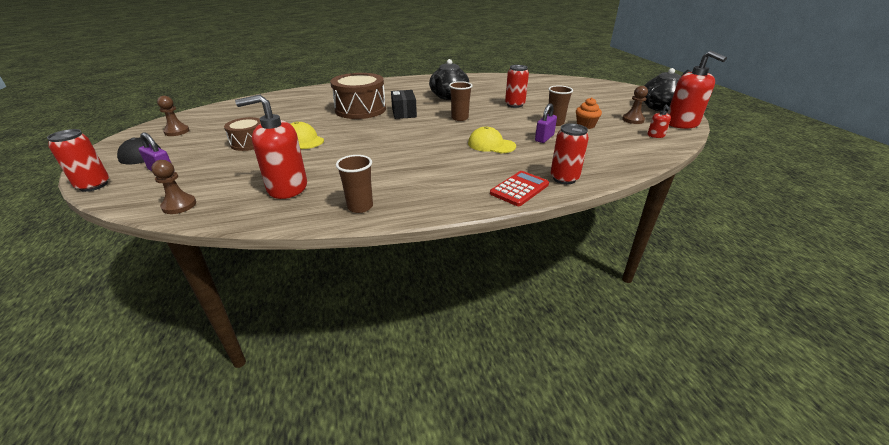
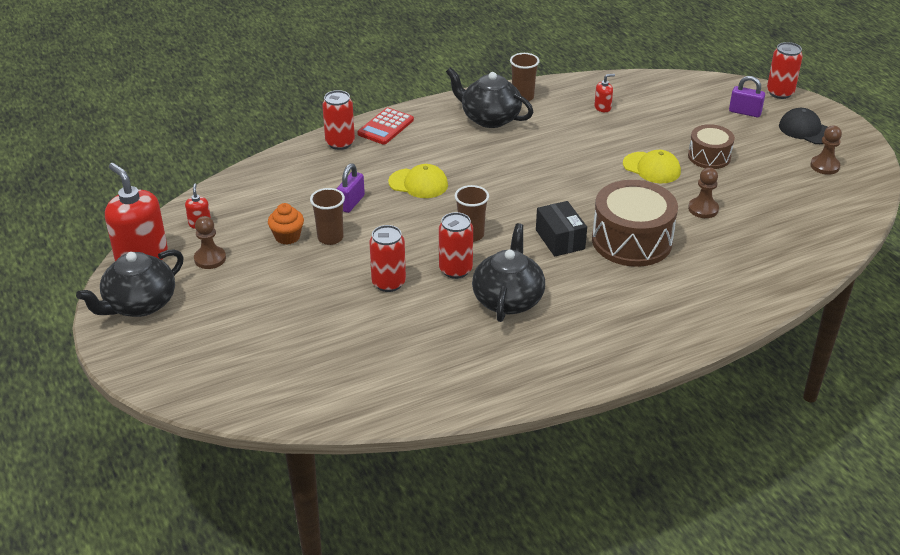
camera: 170 degrees right, 5 degrees up
(179, 205) = (674, 84): brown pawn -> brown pawn (703, 209)
(287, 187) = (602, 107): red soap dispenser -> red soap dispenser, size x0.43
(409, 188) = (489, 118): none -> black teapot
(474, 106) = (455, 270): none -> red can

